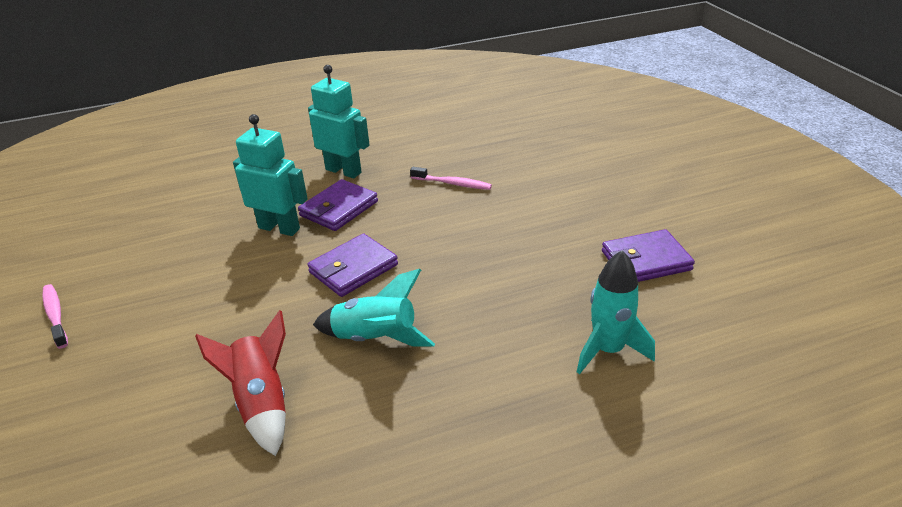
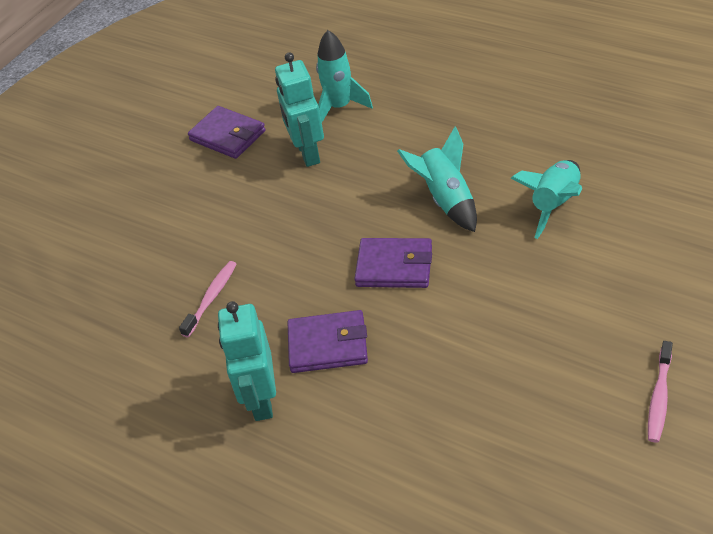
camera: 125 degrees left, 10 degrees up
(262, 403) = (554, 204): red rocket -> turquoise rocket
(279, 228) = (398, 361): turquoise robot -> turquoise robot (307, 153)
(453, 184) = (211, 298): pink toothbrush -> pink toothbrush turned 45 degrees clockwise

